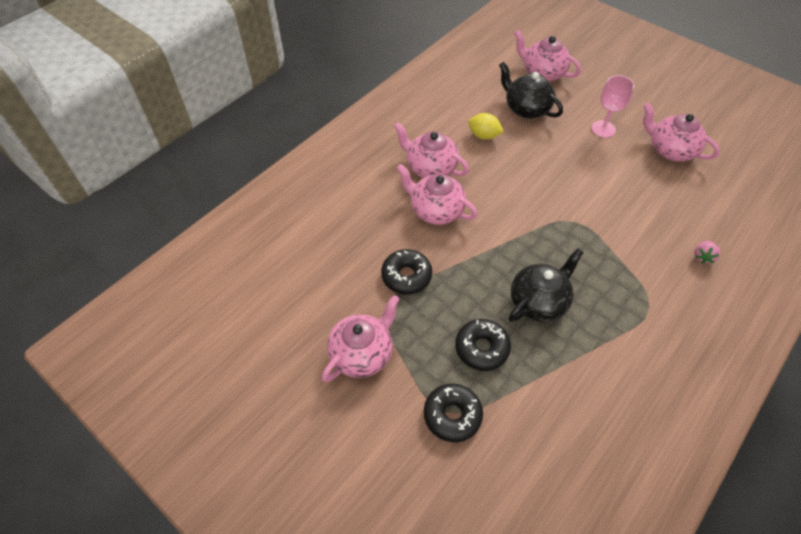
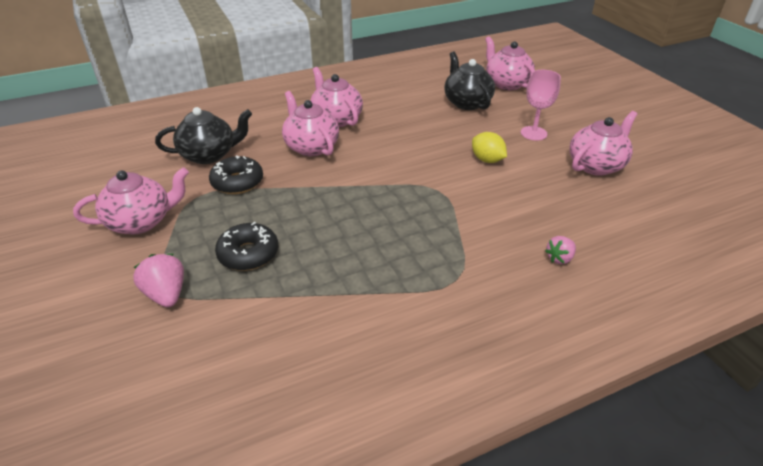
camera: 25 degrees right, 15 degrees down
(452, 415) = (166, 294): black donut -> pink strawberry
(483, 136) = (407, 110): yellow lemon -> yellow lemon (487, 160)
(539, 302) = (340, 238): black teapot -> black teapot (209, 155)
(670, 150) = (596, 165): pink teapot -> pink teapot turned 75 degrees clockwise

